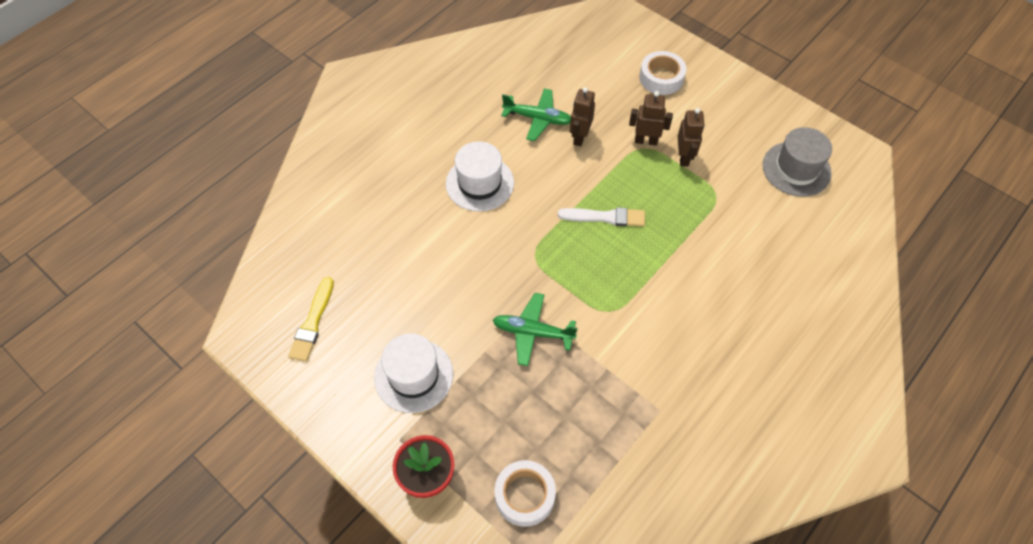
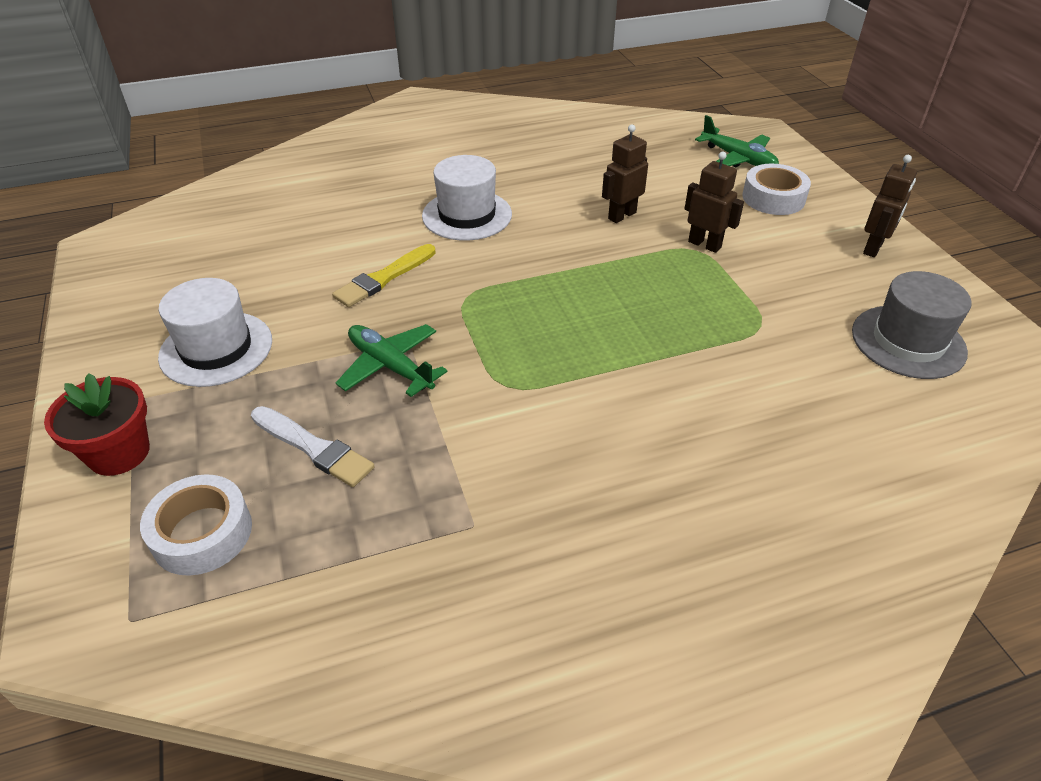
camera: 30 degrees right, 15 degrees down
(313, 322) = (173, 261): yellow brush -> yellow brush (384, 278)
(538, 118) = (586, 186): green plane -> green plane (738, 159)
(605, 217) = (587, 294): white brush -> white brush (313, 448)
(684, 157) = (744, 275): brown robot -> brown robot (873, 248)

